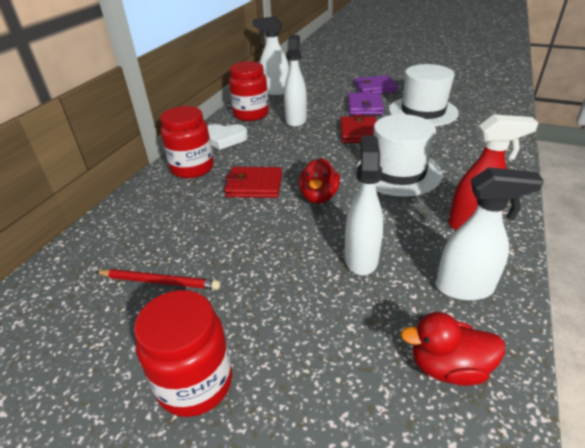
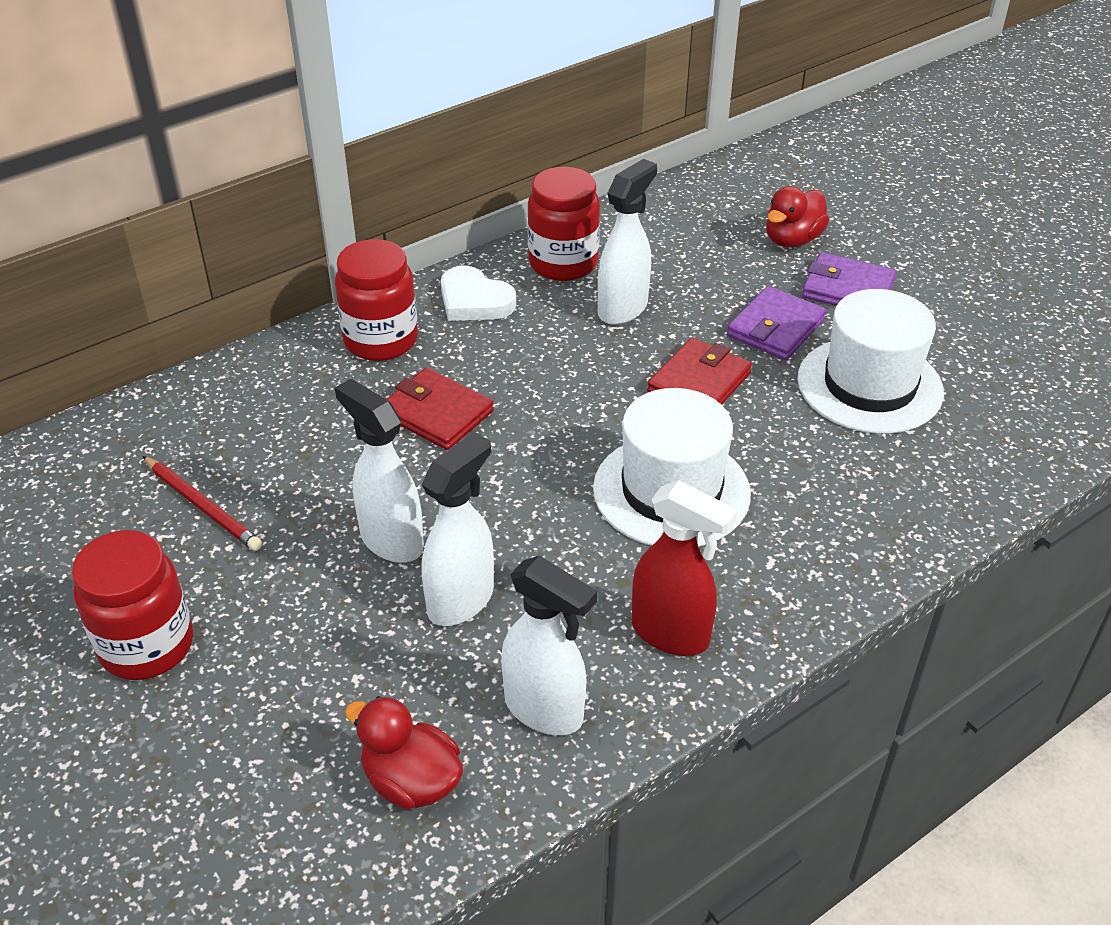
camera: 30 degrees right, 5 degrees up
(275, 92) = (654, 224): white spray bottle -> white spray bottle (391, 540)
(319, 196) = (506, 476): red duck -> red duck (792, 240)

